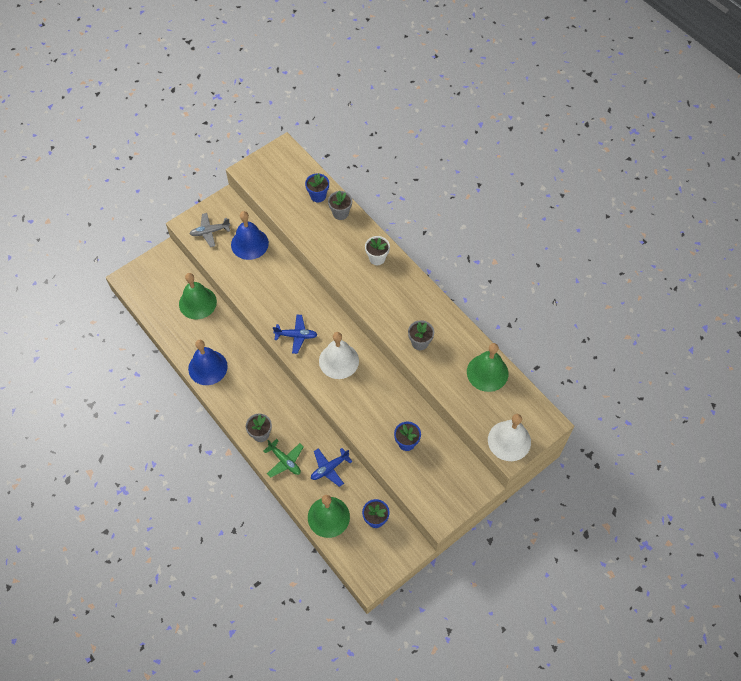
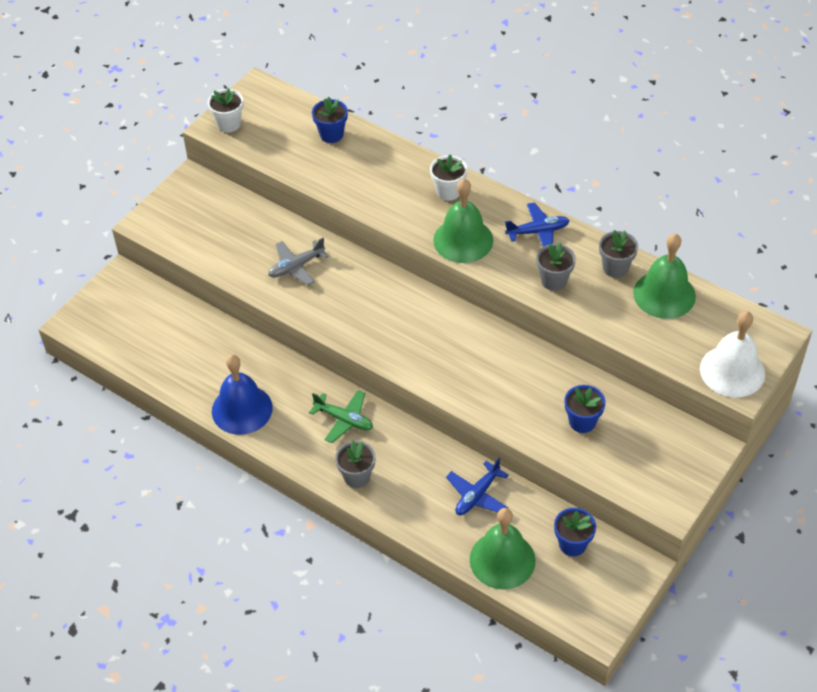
camera: 15 degrees left, 10 degrees down
(197, 303) = (193, 328): green bell -> green bell (463, 240)
(210, 232) = (183, 224): grey plane -> grey plane (296, 266)
(249, 243) = (248, 225): blue bell -> none
(256, 171) = (229, 124): none -> white flower pot
(285, 461) = (407, 503): green plane -> green plane (344, 420)
(296, 336) = (365, 326): blue plane -> blue plane (538, 232)
(339, 361) = (440, 342): white bell -> none
(340, 213) = (372, 148): grey flower pot -> grey flower pot (615, 268)

